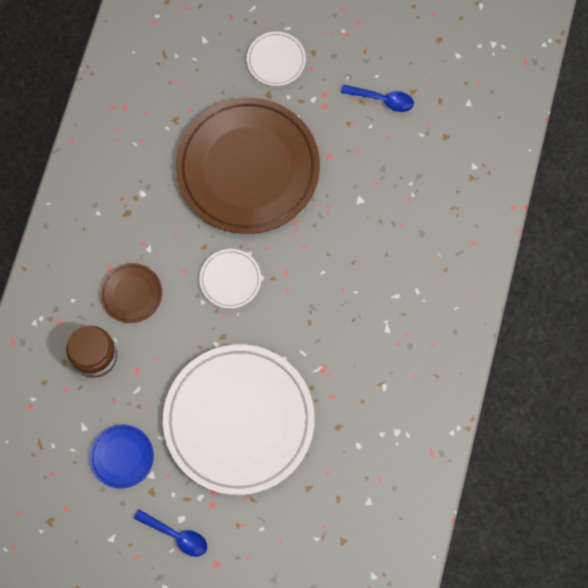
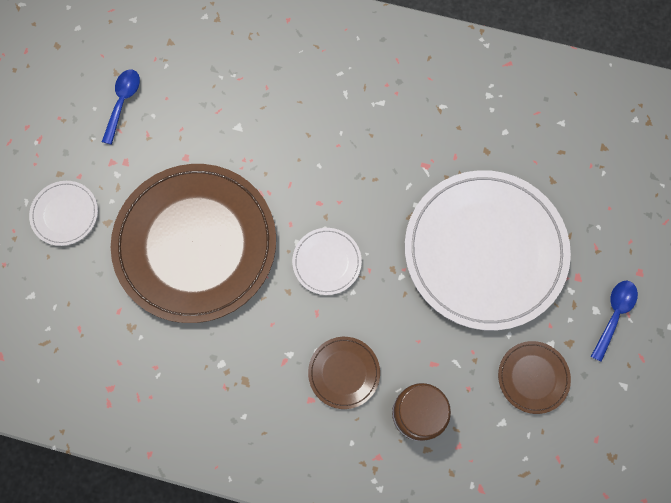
camera: 90 degrees left, 0 degrees up
(122, 456) = (533, 377): blue plate -> brown plate

